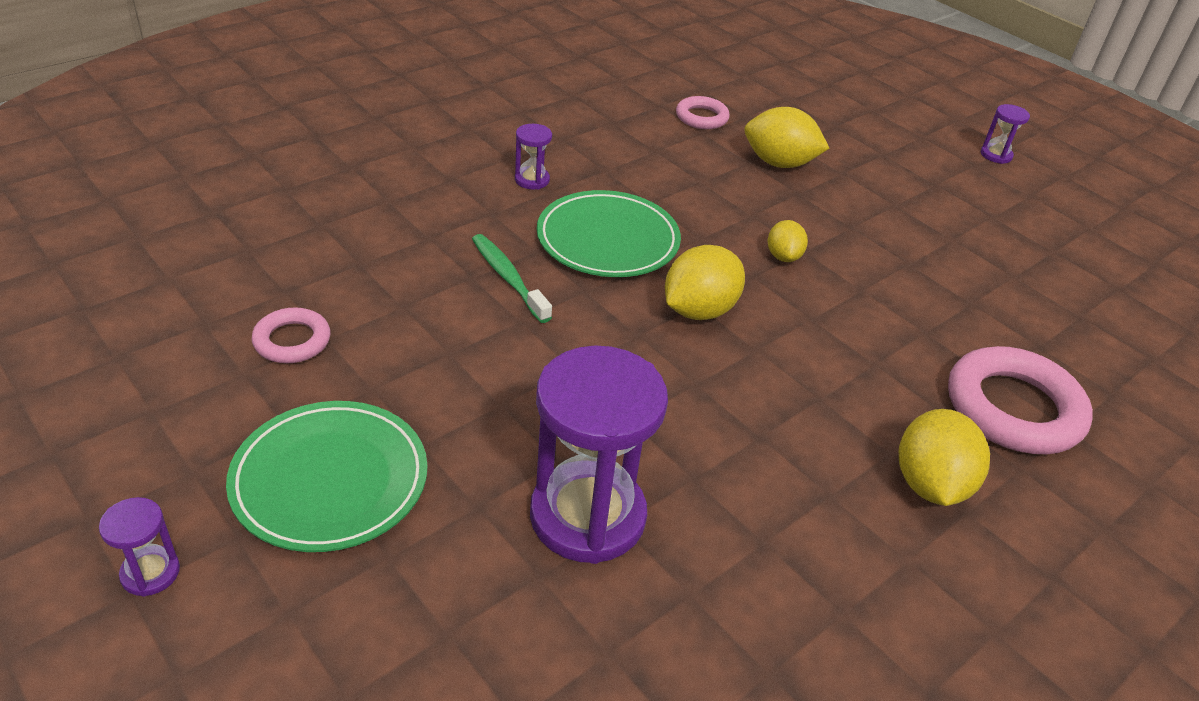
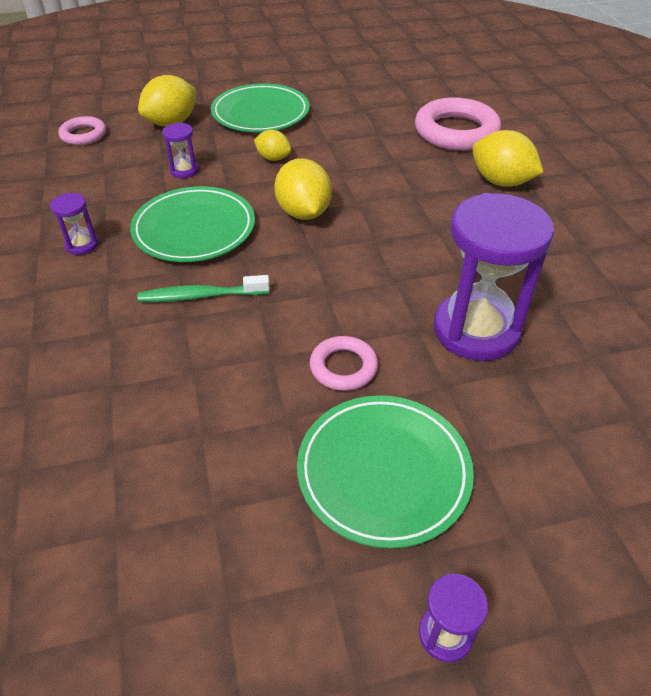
camera: 60 degrees left, 5 degrees up
(292, 341) = (190, 462): pink ring -> pink ring (343, 367)
(866, 219) = (260, 113): none -> green plate
(996, 155) = (236, 46): purple hourglass -> purple hourglass (184, 170)

